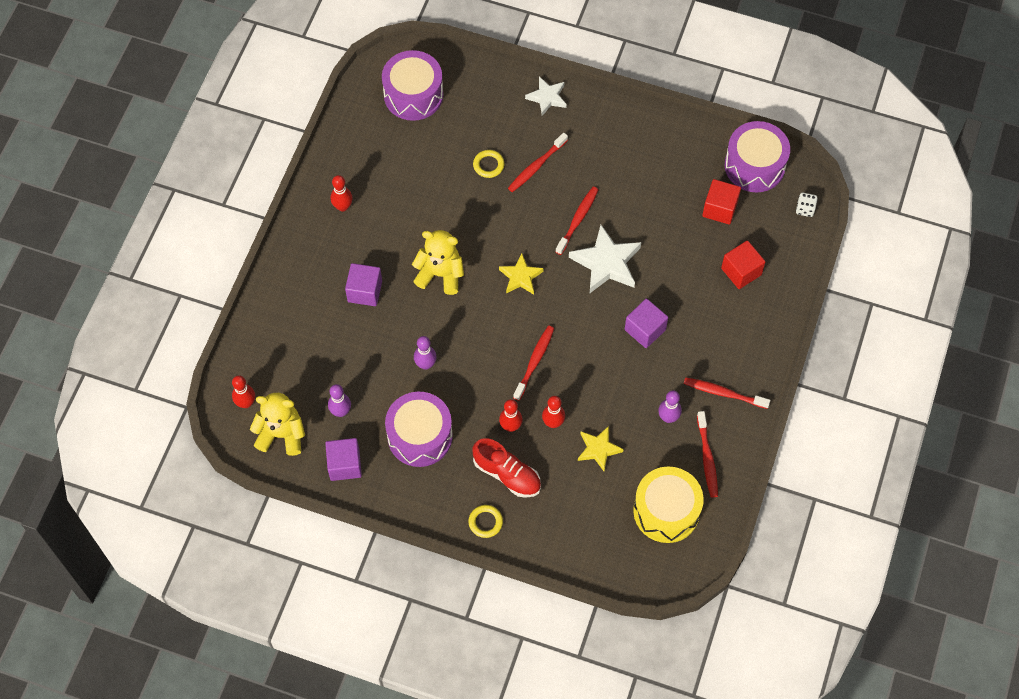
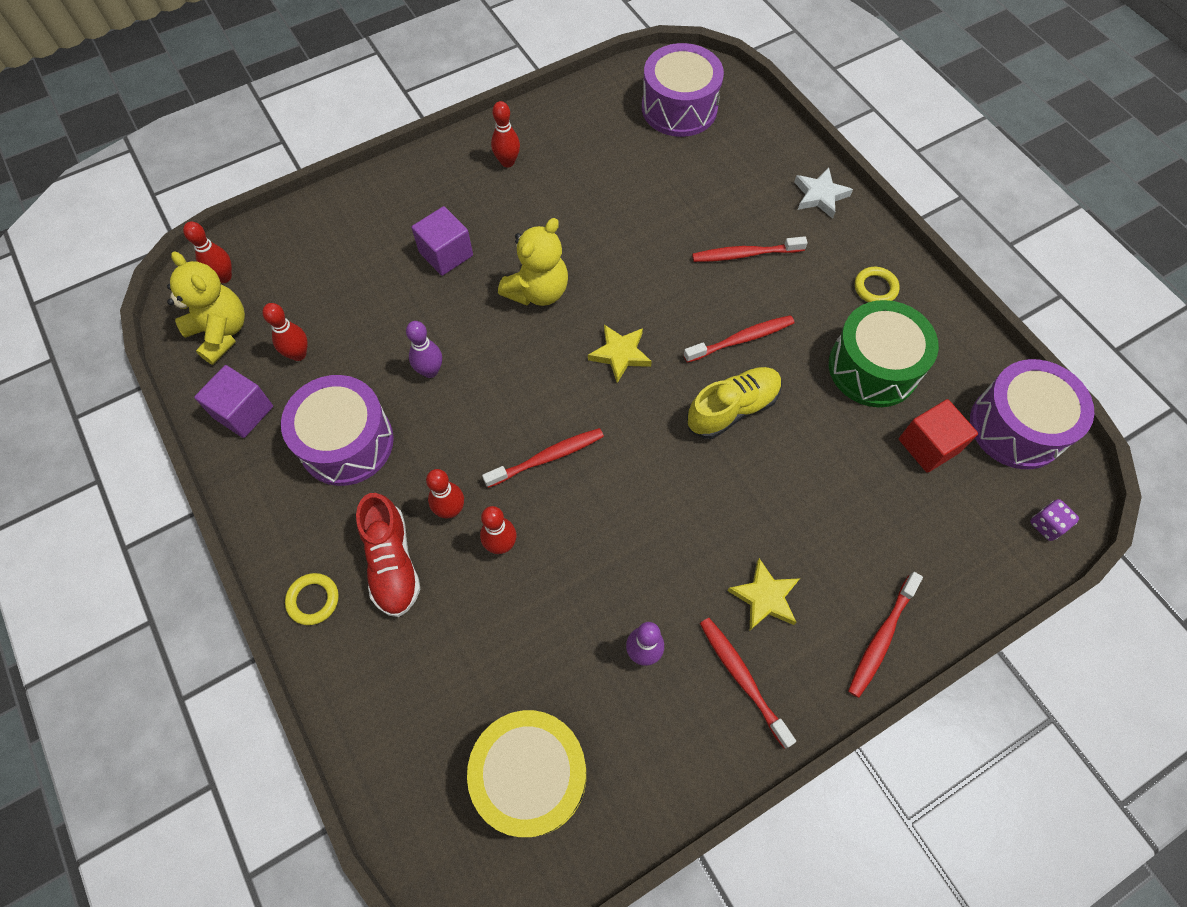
camera: 40 degrees right, 0 degrees up
(341, 411) = (298, 354): purple bowling pin -> red bowling pin
(440, 274) = (538, 291): yellow teddy bear -> yellow teddy bear turned 75 degrees clockwise
(488, 165) = (693, 220): yellow ring -> yellow ring (875, 288)
(598, 449) = (523, 621): yellow star -> yellow star (765, 597)
(606, 263) = (732, 409): white star -> yellow shoe
(645, 330) = (710, 519): purple cube -> none
(659, 185) = (873, 367): none -> green drum
(707, 458) = (646, 748): red toothbrush -> red toothbrush (881, 638)
(741, 271) = (895, 540): red cube -> none
(805, 209) = (1046, 525): white dice -> purple dice

